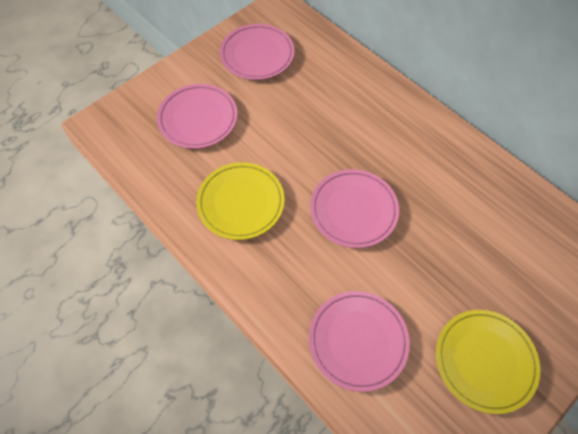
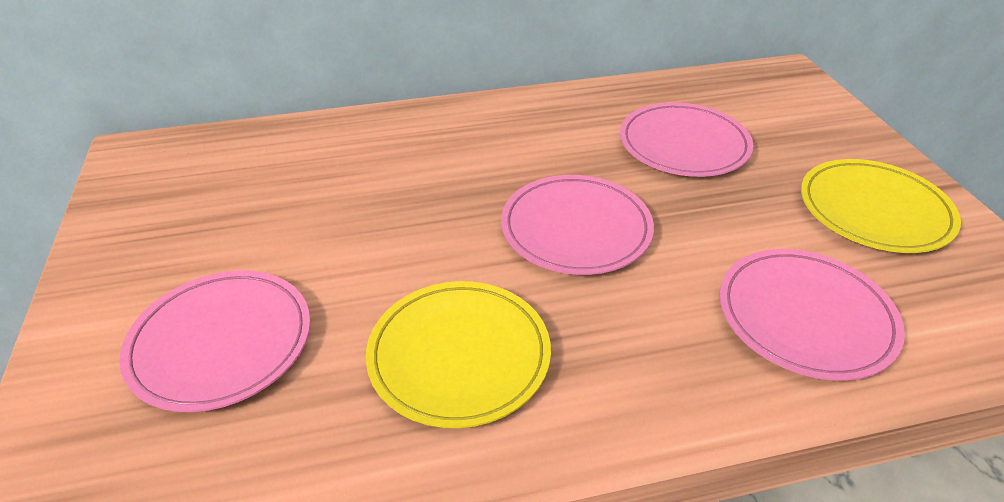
camera: 60 degrees left, 20 degrees down
(257, 54) = (188, 211): pink plate -> pink plate (683, 145)

